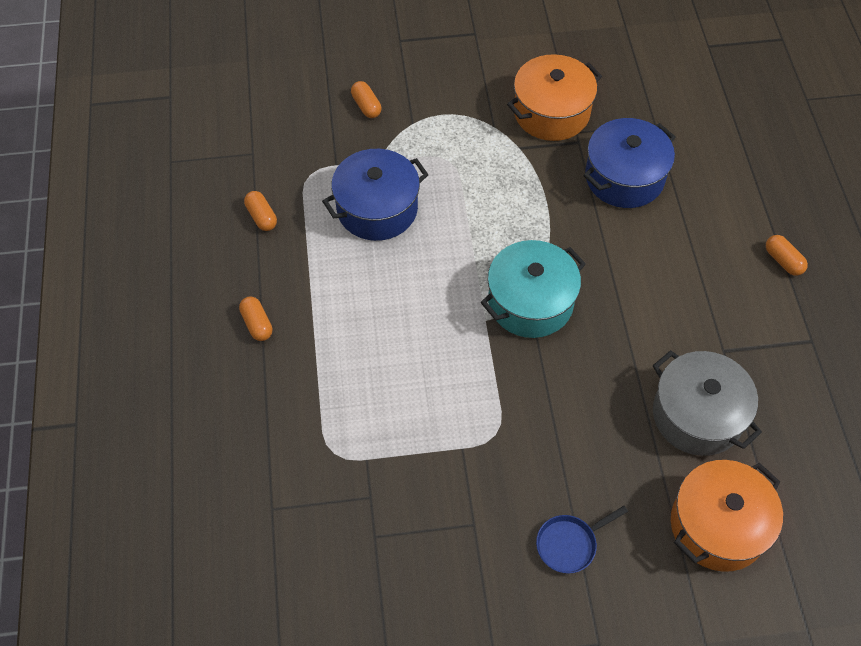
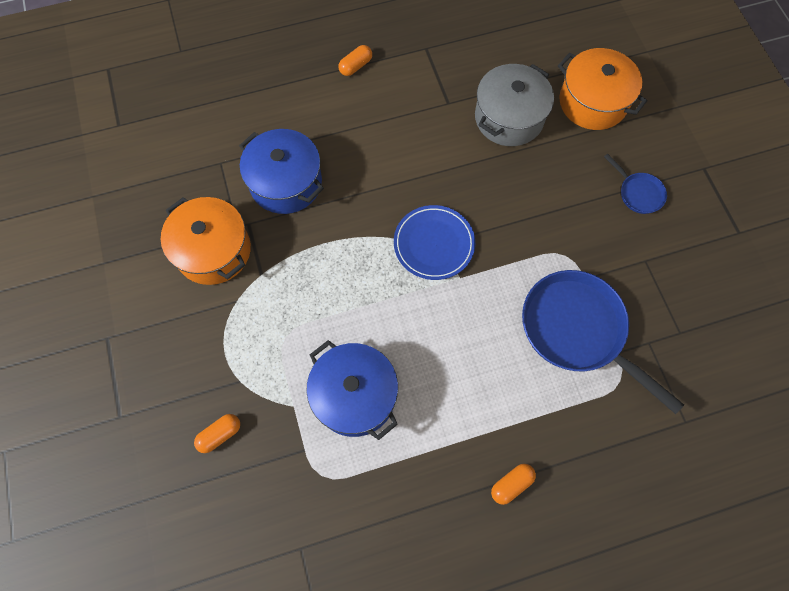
camera: 100 degrees left, 10 degrees up
(261, 217) = (384, 514): orange capsule -> none
(401, 424) = (578, 330): none -> blue pan
(530, 302) = (434, 244): turquoise pot -> blue plate

